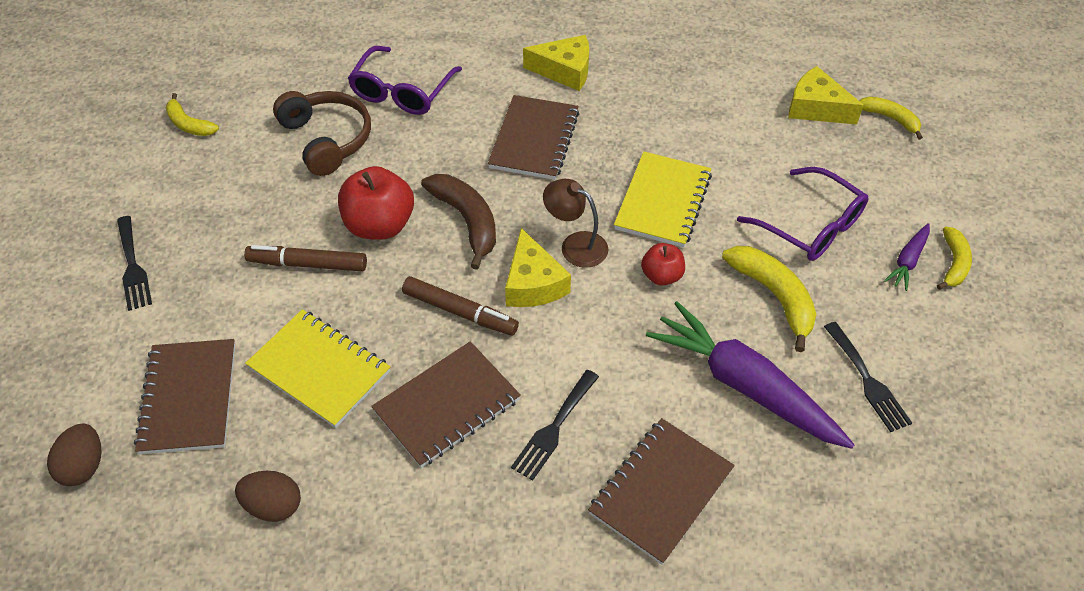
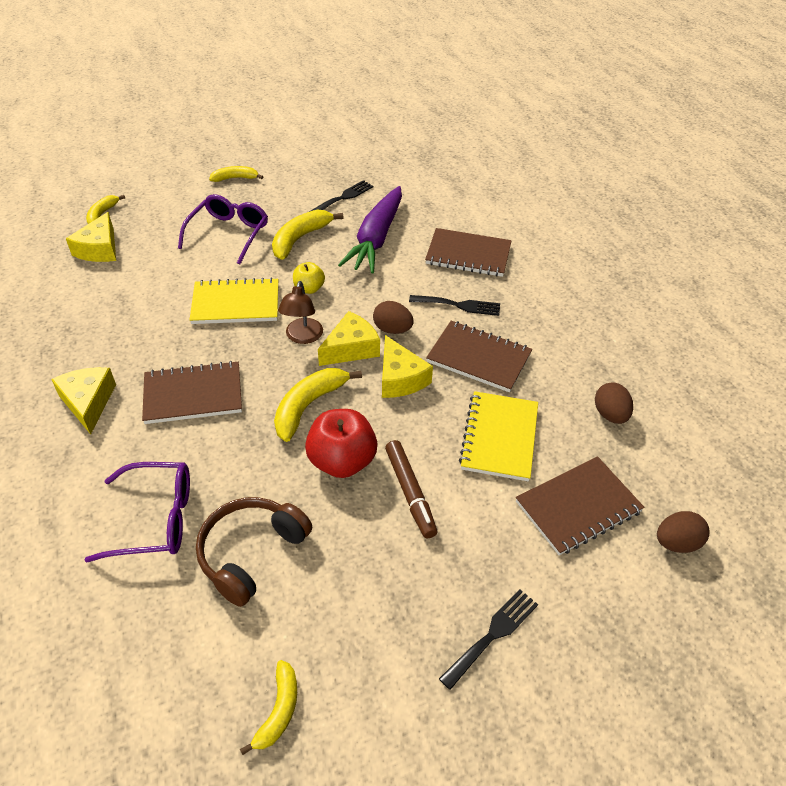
camera: 115 degrees left, 5 degrees down
(460, 312) = (400, 378): brown marker -> yellow cheese
(467, 221) = (309, 406): brown banana -> yellow banana
(545, 335) = (392, 329): none -> brown egg
(661, 276) = (309, 289): red apple -> yellow apple
(907, 261) = (242, 194): purple carrot -> none

